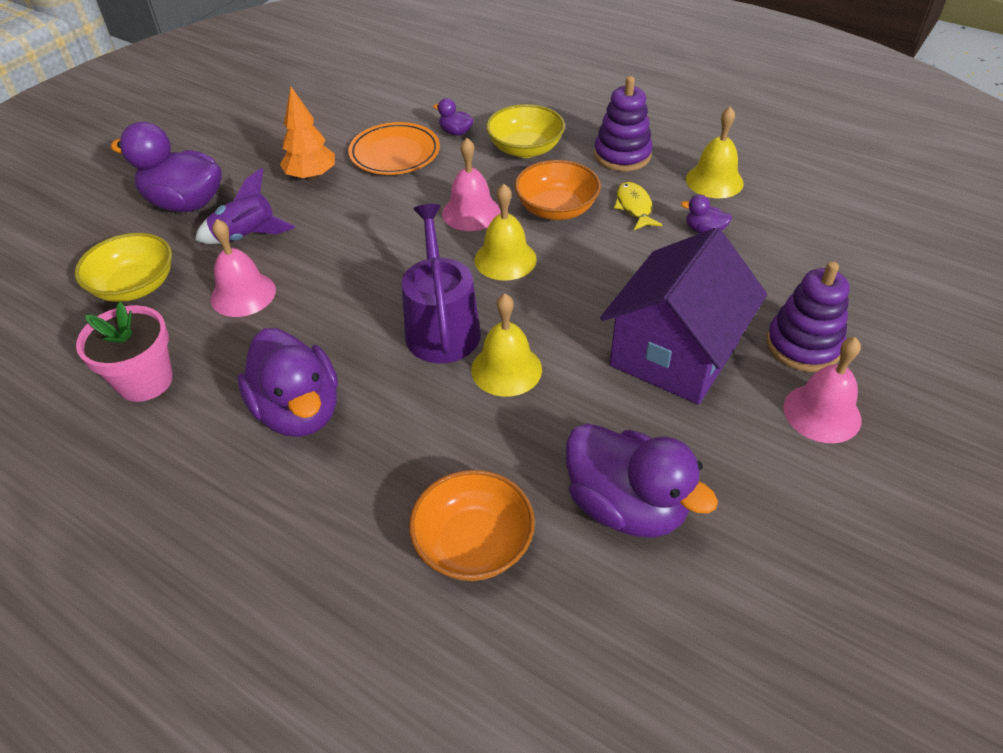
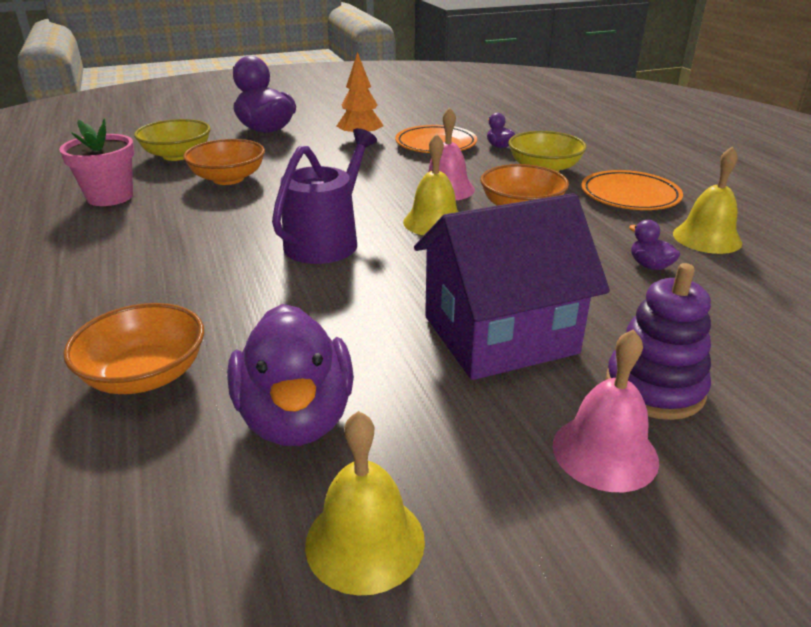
camera: 35 degrees right, 15 degrees down
(243, 294) = (228, 178): pink bell -> orange bowl
(246, 237) = (274, 154): purple rocket -> none
(299, 411) = (164, 246): purple duck -> none
(506, 369) = (336, 283): yellow bell -> yellow bell (365, 541)
(622, 155) = (629, 196): purple stacking toy -> orange plate
(634, 207) = (596, 229): yellow fish -> none

